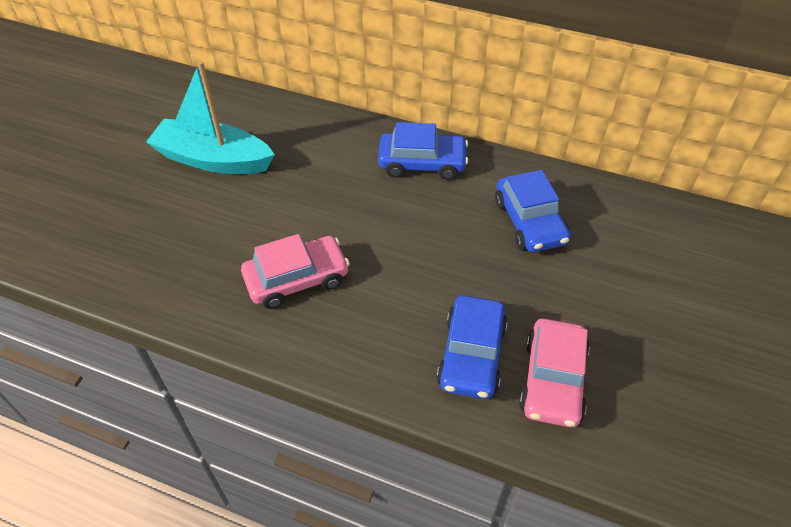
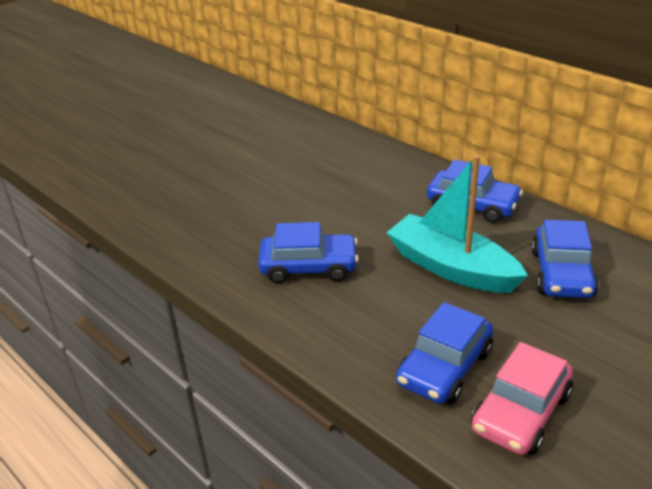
camera: 25 degrees right, 15 degrees down
(213, 159) = (284, 167): turquoise boat -> turquoise boat (451, 267)
(297, 279) = (309, 267): pink car -> blue car

